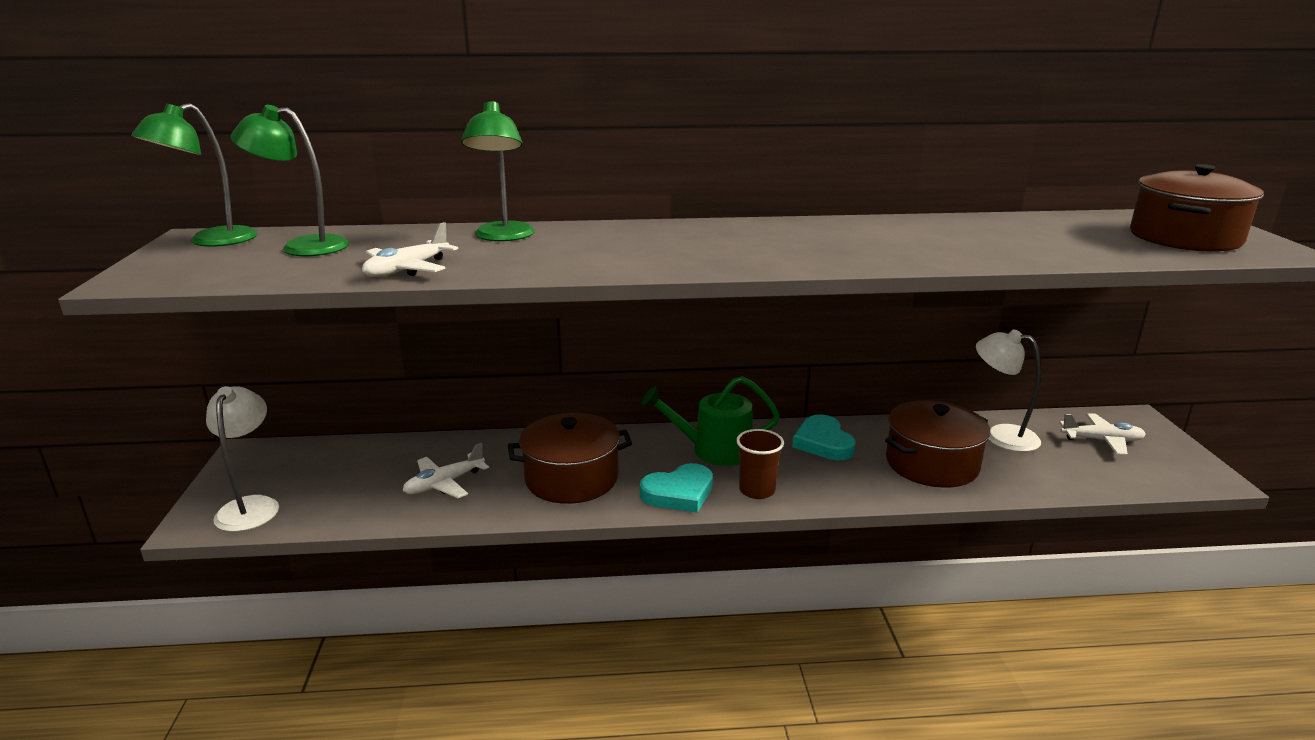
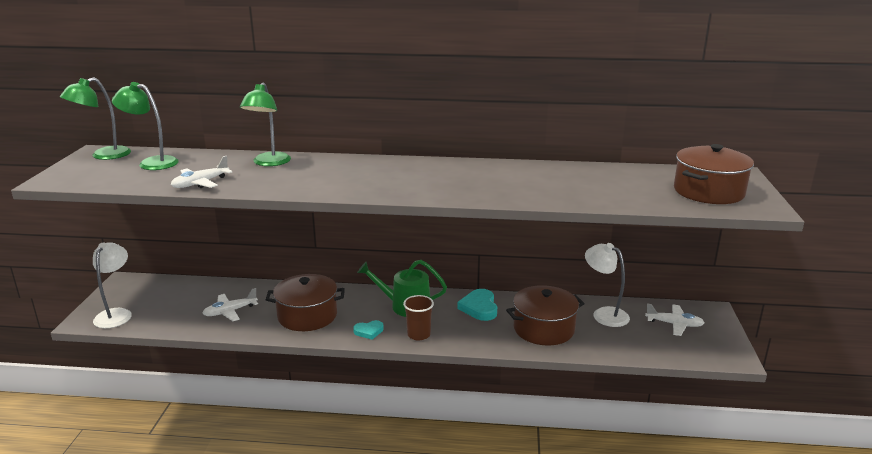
camera: 10 degrees right, 0 degrees up
(679, 493) = (369, 331): turquoise heart -> turquoise heart, size x0.61

